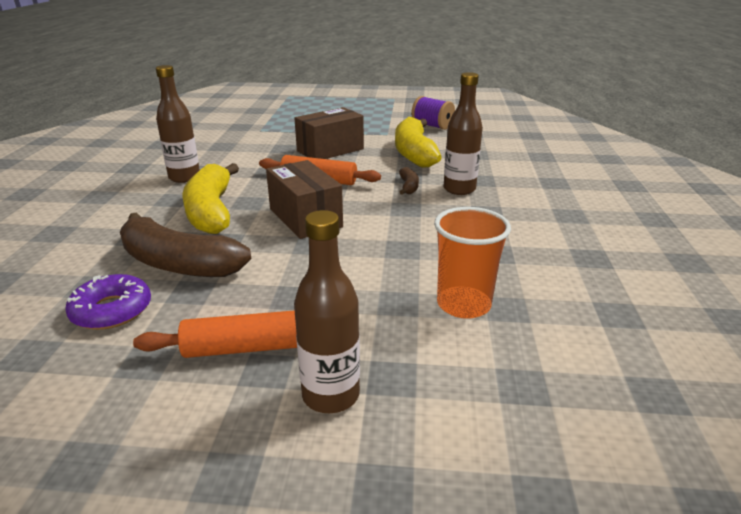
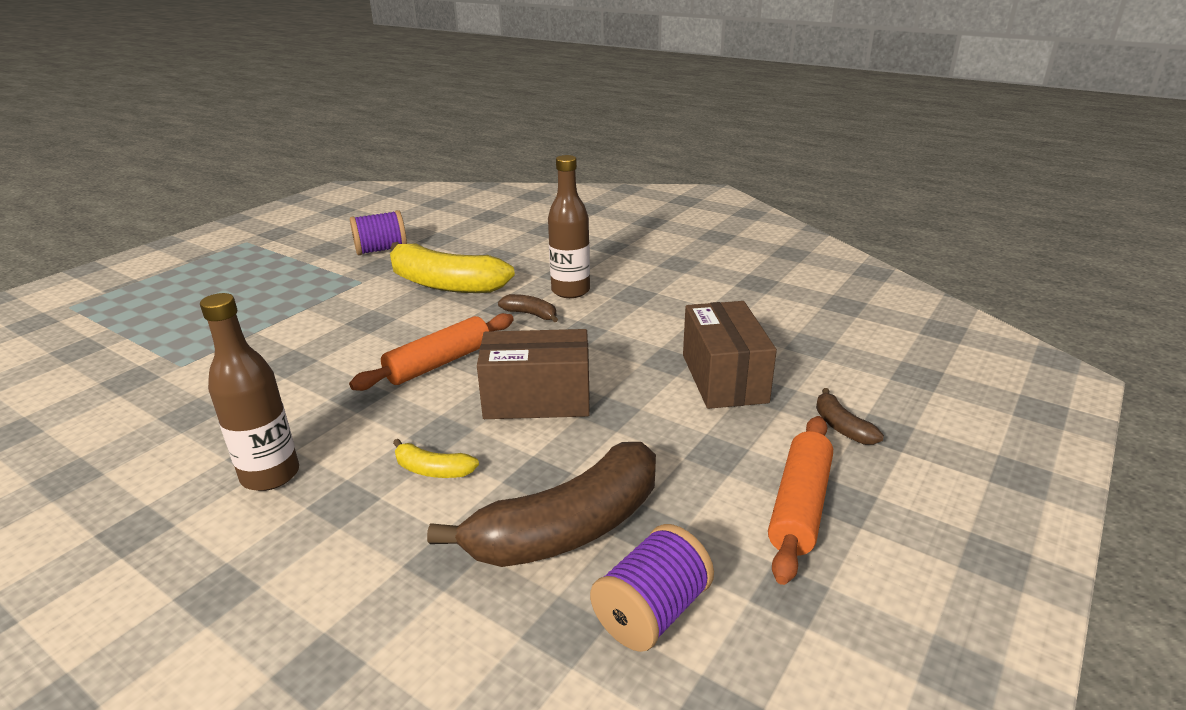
camera: 60 degrees left, 0 degrees up
(112, 310) = (652, 612): purple donut -> purple spool
(211, 211) = (432, 470): yellow banana -> yellow banana, size x0.44
(330, 150) = (354, 331): brown box -> brown box (724, 378)
(331, 395) = (899, 471): brown bottle -> none
(377, 350) = (841, 427): none -> brown banana
(463, 304) = (793, 362): orange cup -> none

